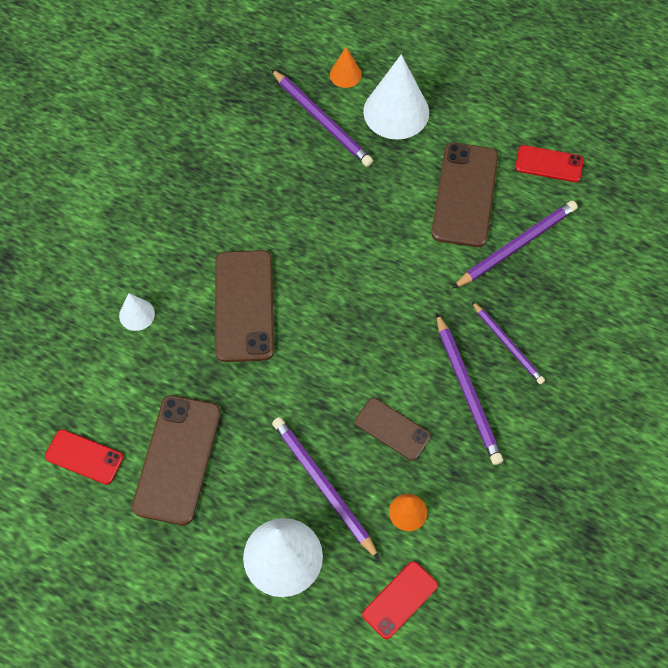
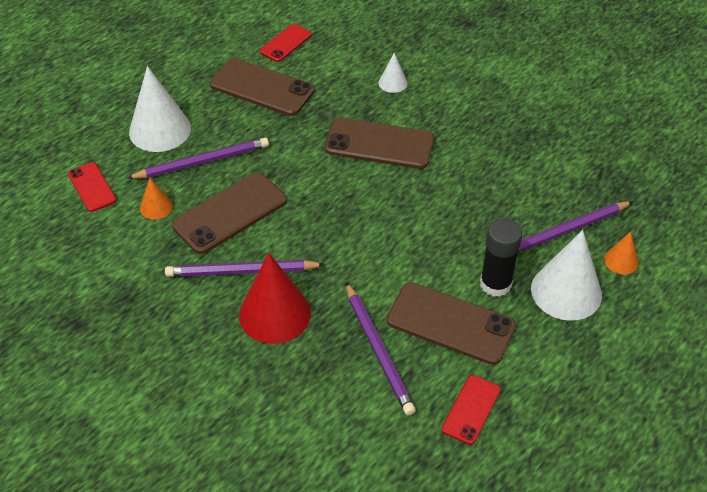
camera: 105 degrees right, 15 degrees down
(392, 429) = (230, 213): brown phone -> brown phone, size x1.74
(406, 167) = (495, 284): none -> black glue stick
(508, 344) = (274, 314): purple pencil -> red cone

